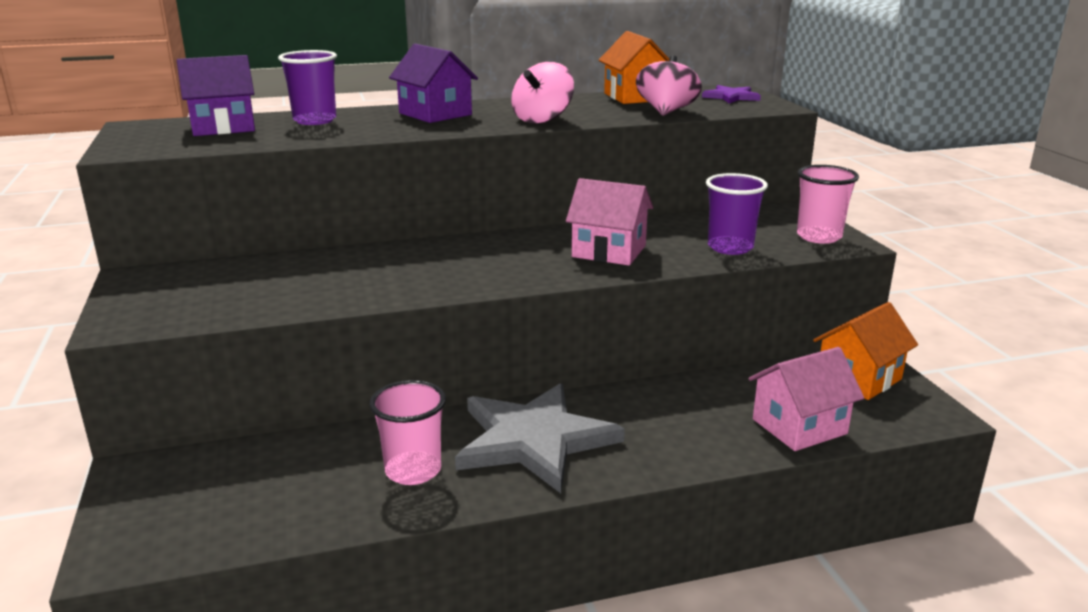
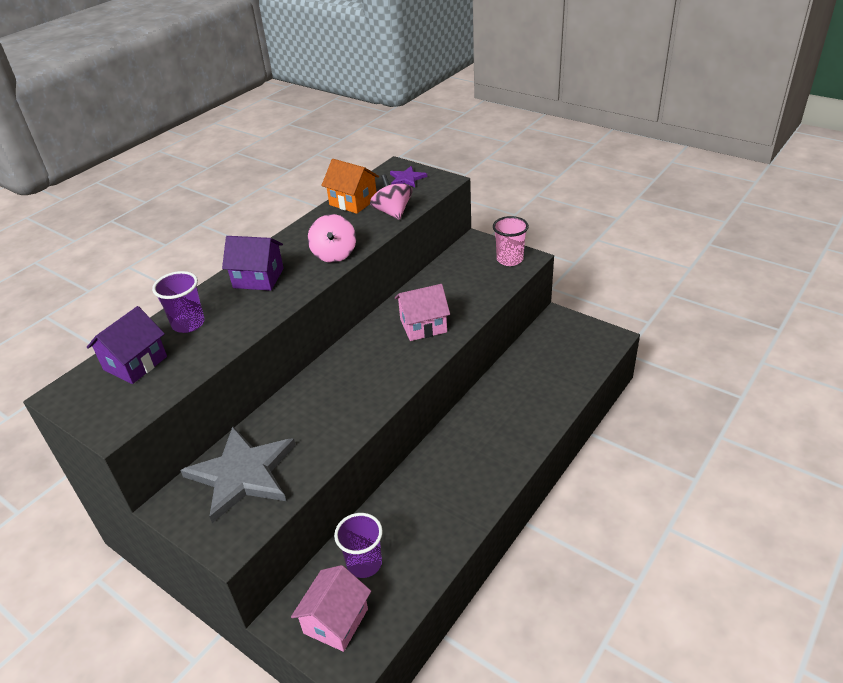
camera: 35 degrees left, 15 degrees up
(413, 470) = (431, 517): pink cup -> none
(534, 440) = (464, 461): grey star -> grey star (242, 474)
(730, 247) = (478, 290): purple cup -> purple cup (364, 563)
(799, 426) = (567, 379): pink house -> pink house (336, 621)
(859, 378) = (564, 332): orange house -> none

